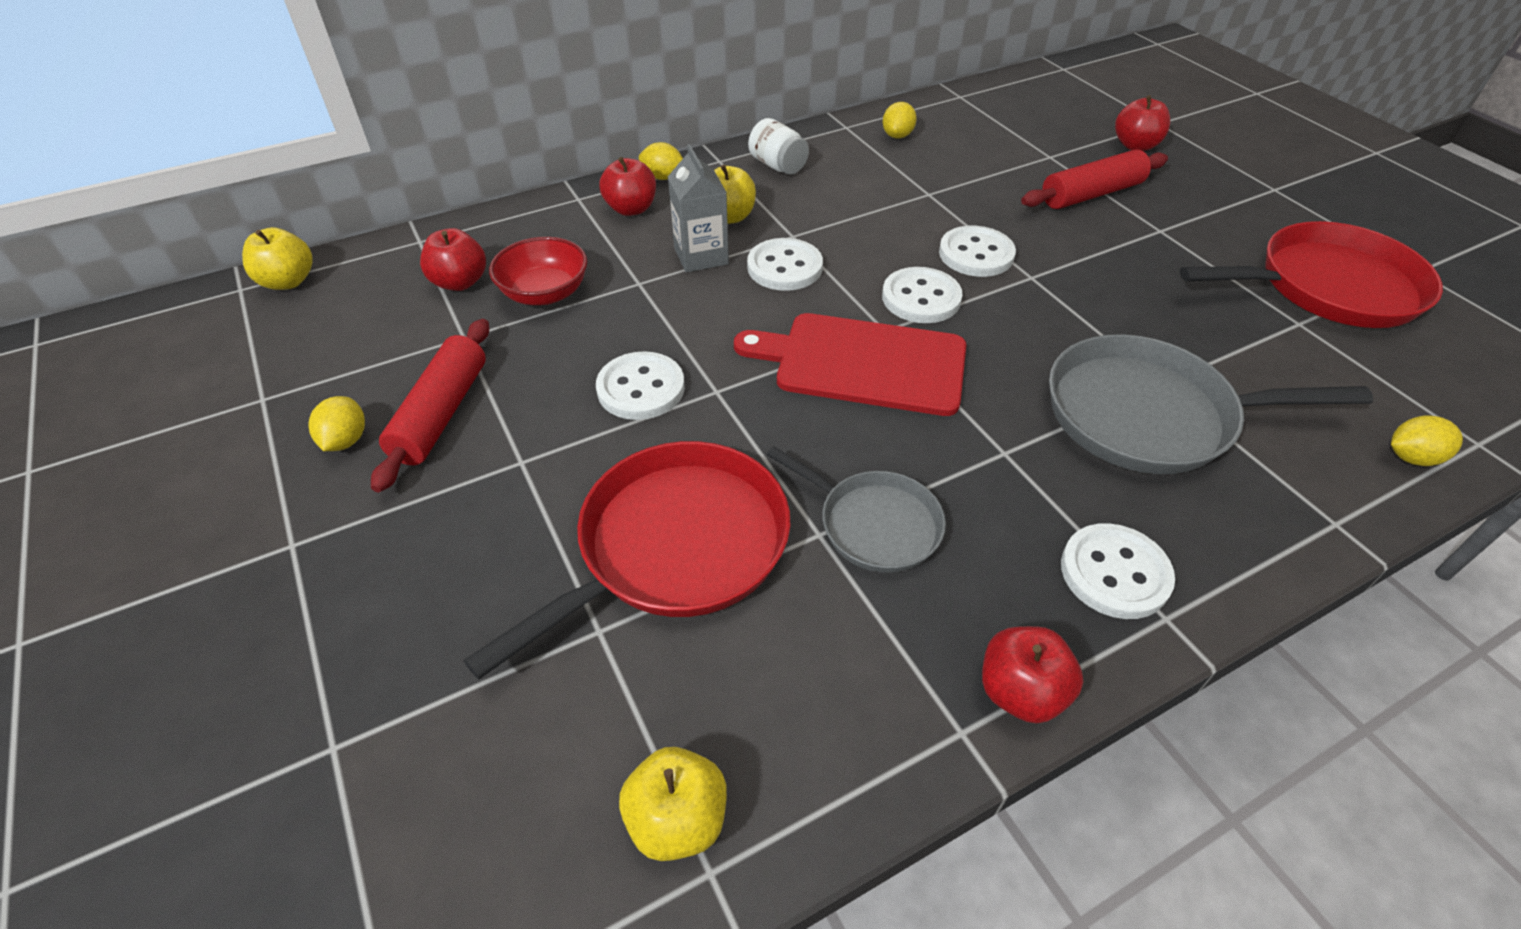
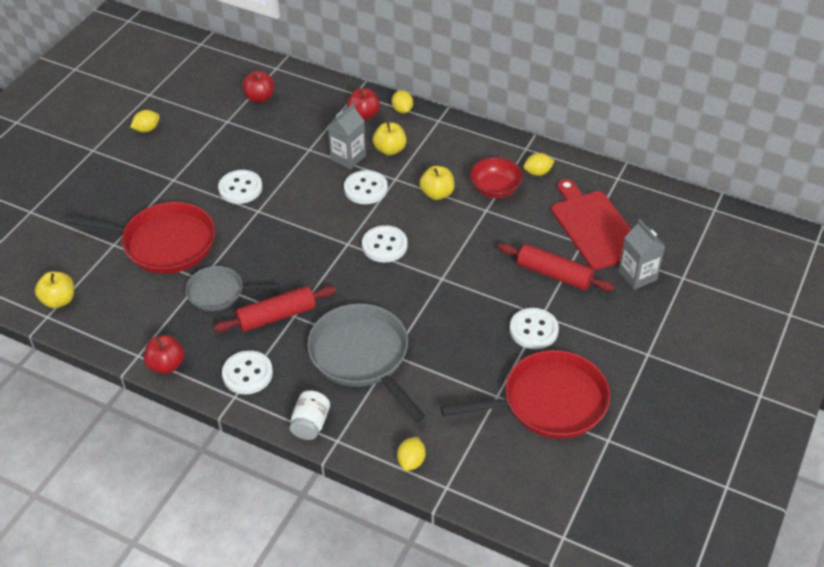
camera: 55 degrees right, 0 degrees up
(288, 281) = (216, 52): yellow apple -> yellow apple (437, 194)
(441, 414) = (180, 143): red rolling pin -> red rolling pin (276, 316)
(545, 293) = (275, 126): red bowl -> red bowl (495, 189)
(778, 166) = (455, 143): white jar -> white jar (310, 424)
(863, 363) = (316, 246): red cutting board -> red cutting board (595, 227)
(874, 524) = (219, 292): grey pan -> grey pan turned 90 degrees clockwise
(976, 254) = (443, 250): white button -> white button (533, 330)
(1135, 146) = (637, 275): red apple -> grey carton
(1329, 287) = (549, 402): red pan -> red pan turned 60 degrees counterclockwise
(1411, 457) = (411, 461): yellow lemon -> yellow lemon turned 60 degrees clockwise

